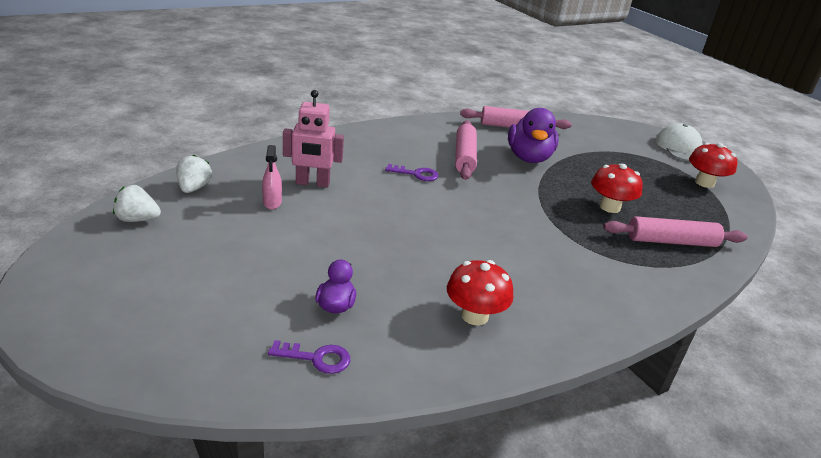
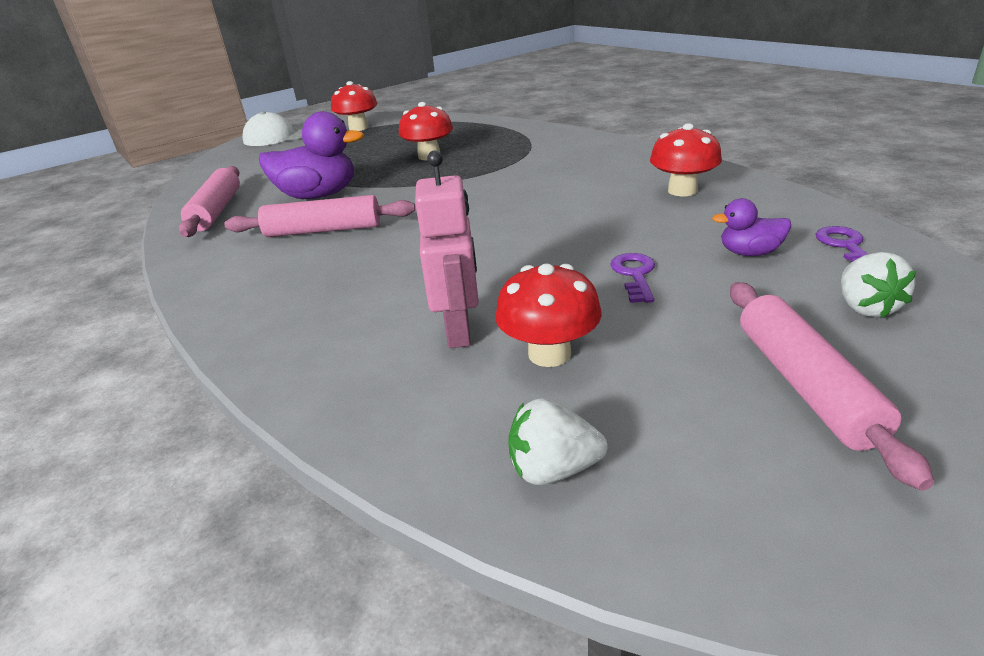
camera: 90 degrees left, 0 degrees up
(137, 219) = (735, 508): white strawberry -> white strawberry (865, 307)
(272, 203) = (549, 354): pink spray bottle -> red mushroom
(416, 174) = (391, 254): purple key -> purple key (635, 275)
(671, 241) = (482, 135): pink rolling pin -> pink rolling pin (805, 385)

